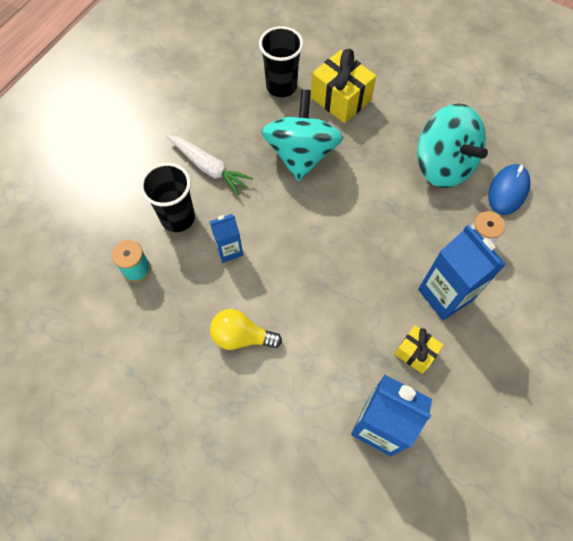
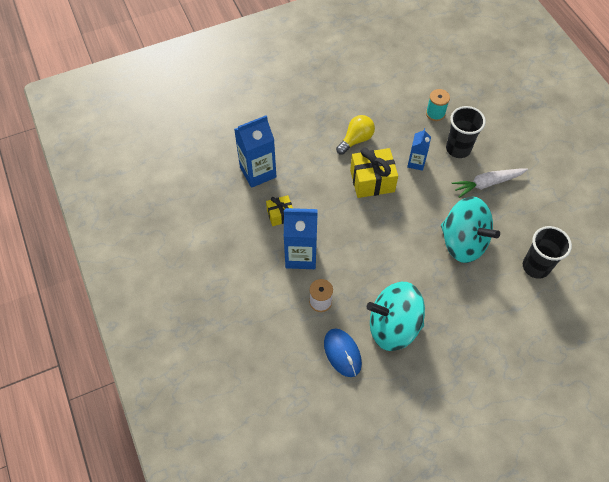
camera: 125 degrees right, 5 degrees down
(340, 99) = (499, 299): yellow gift -> yellow gift (372, 181)

